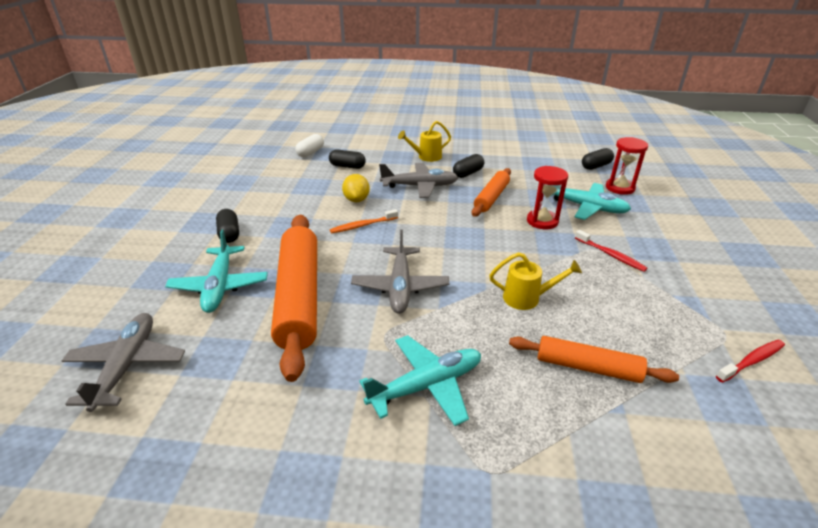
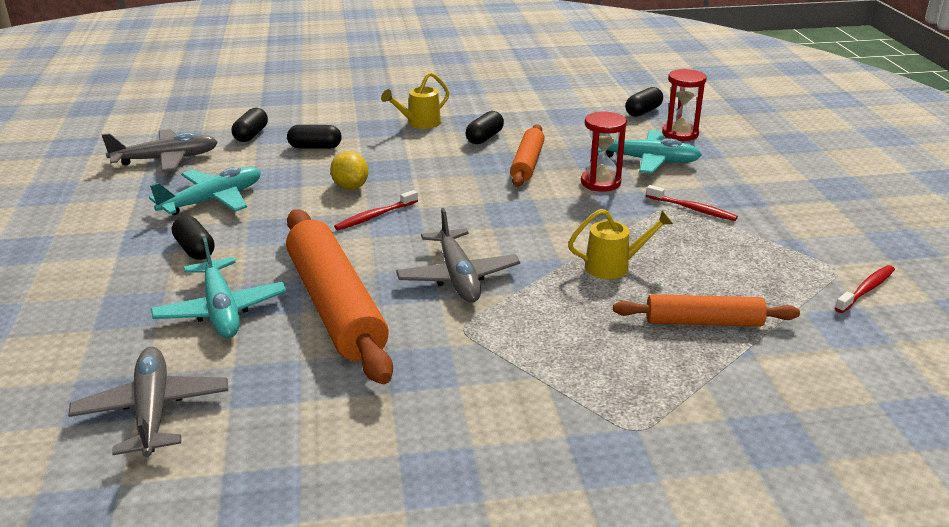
camera: 15 degrees left, 5 degrees down
(310, 152) = (251, 135): white capsule -> black capsule
(363, 225) = (375, 216): orange toothbrush -> red toothbrush
(420, 186) = (428, 161): grey plane -> grey plane (166, 159)
(427, 386) = (536, 368): turquoise plane -> turquoise plane (213, 200)

